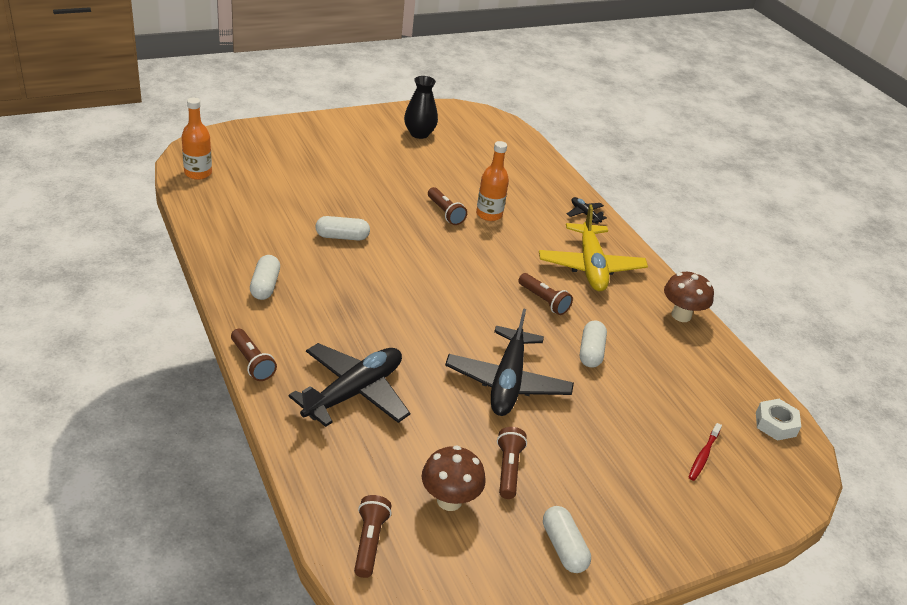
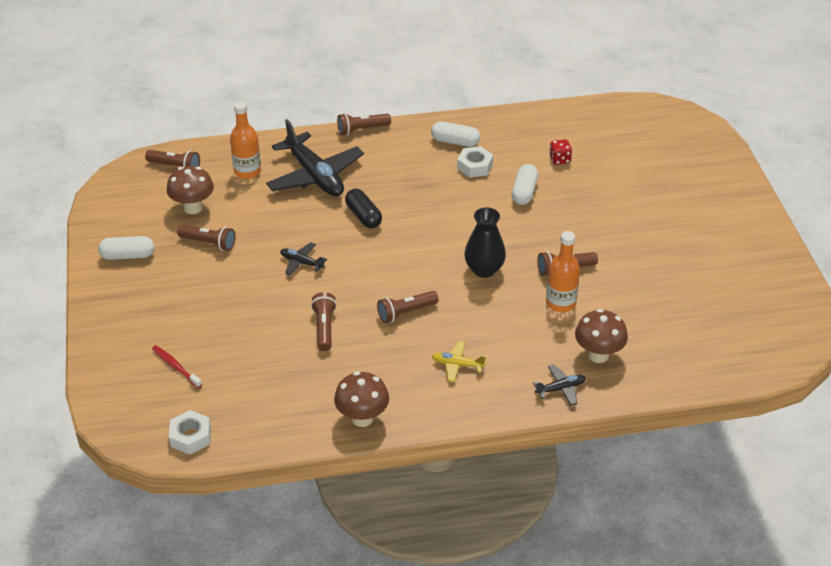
camera: 110 degrees right, 5 degrees up
(198, 173) = (633, 114): orange bottle -> orange bottle (247, 171)
(283, 216) = (559, 159): none -> red dice
(307, 270) = (475, 166): none -> white nut
(415, 343) = (363, 216): none -> black capsule
(419, 134) = (735, 276): black vase -> black vase (484, 269)
(507, 382) = (301, 263): black plane -> black plane, size x0.45
(538, 196) = (598, 355): none -> brown mushroom
(590, 266) = (457, 365): yellow plane -> yellow plane, size x0.45
(590, 352) = (324, 327): white capsule -> brown flashlight

